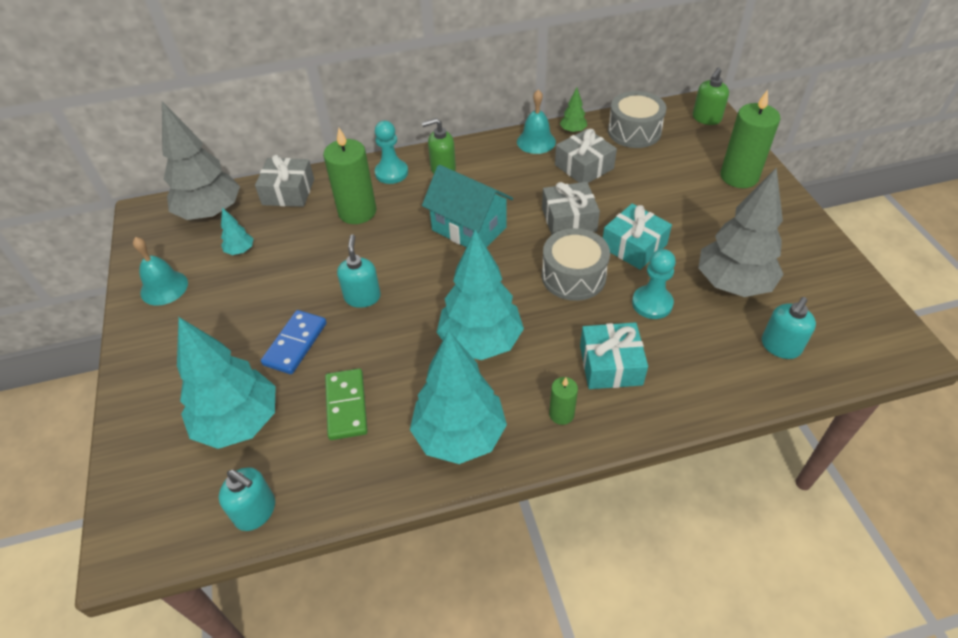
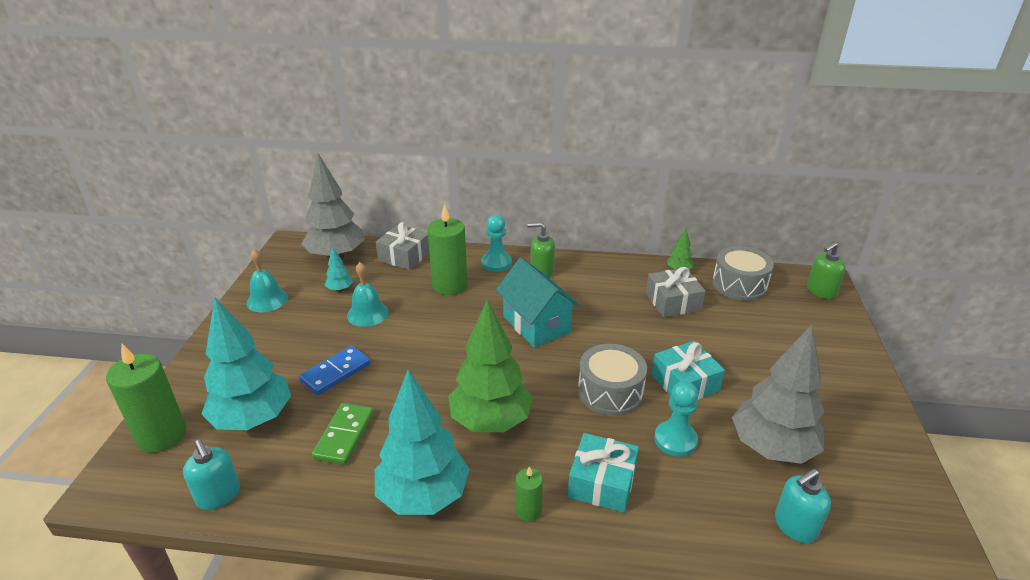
camera: 20 degrees right, 15 degrees down
(362, 297) = (412, 353): turquoise soap dispenser -> none
(480, 342) = (490, 421): turquoise tree -> green tree
(536, 141) = (639, 270): turquoise bell -> turquoise bell (367, 314)
(569, 219) = (633, 342): grey gift -> none
(739, 176) = (830, 351): green candle -> green candle (161, 435)

